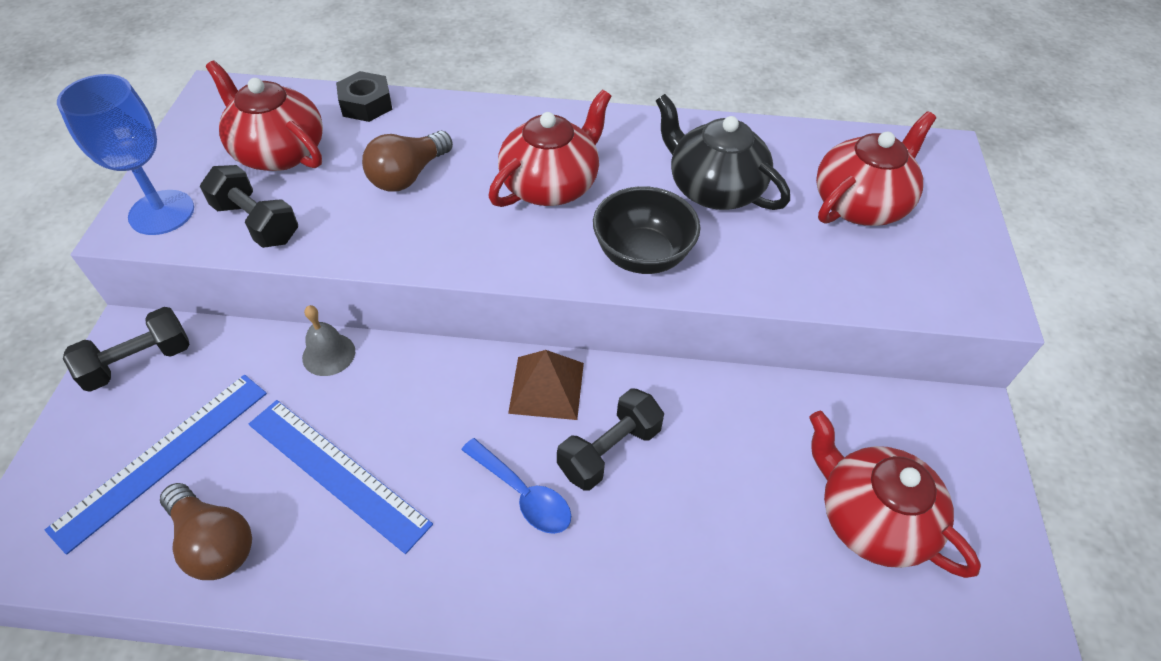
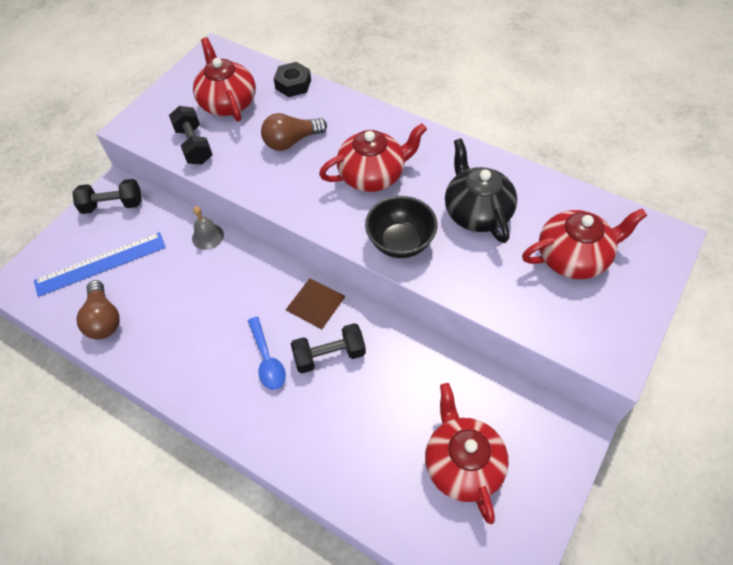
camera: 30 degrees right, 5 degrees up
(161, 212) = (149, 123): blue goblet -> none
(337, 472) = (179, 307): blue ruler -> none

